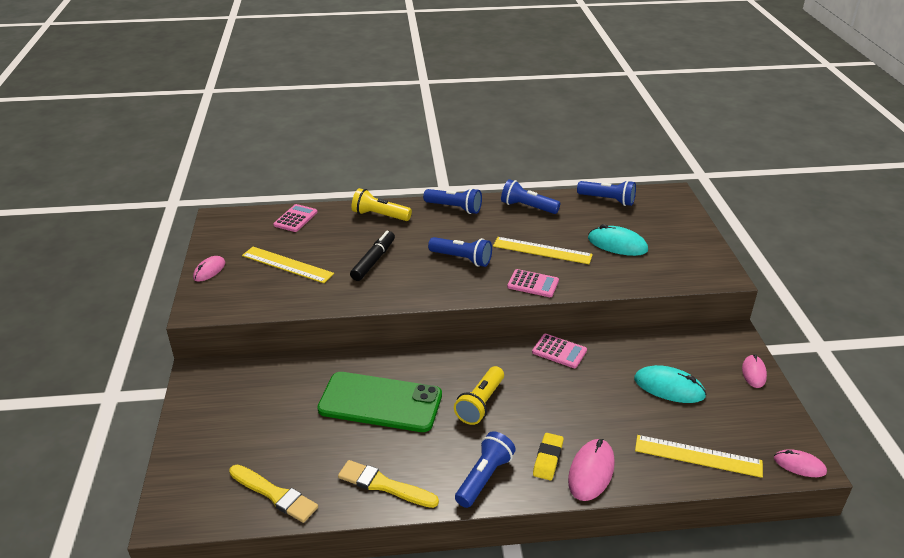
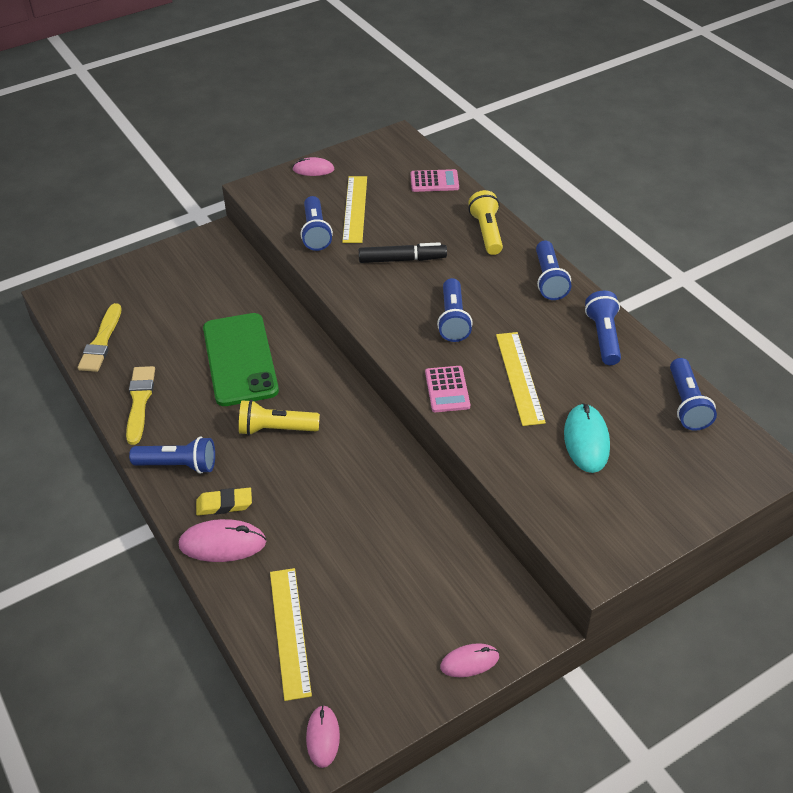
camera: 65 degrees right, 10 degrees up
(296, 293) = (315, 232): none -> blue flashlight
(559, 351) = (394, 465): pink calculator -> none
(669, 387) = (390, 580): turquoise mouse -> none

